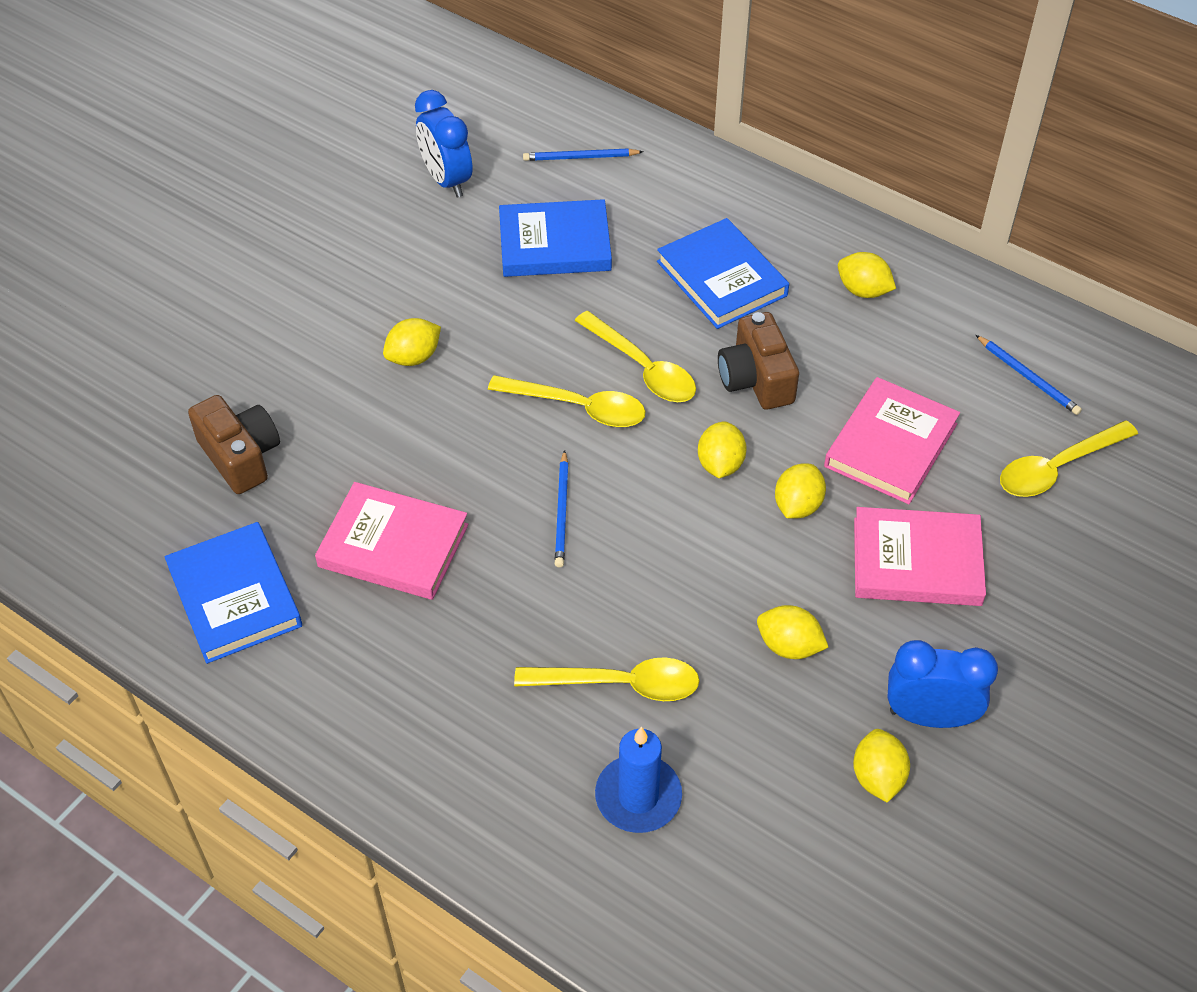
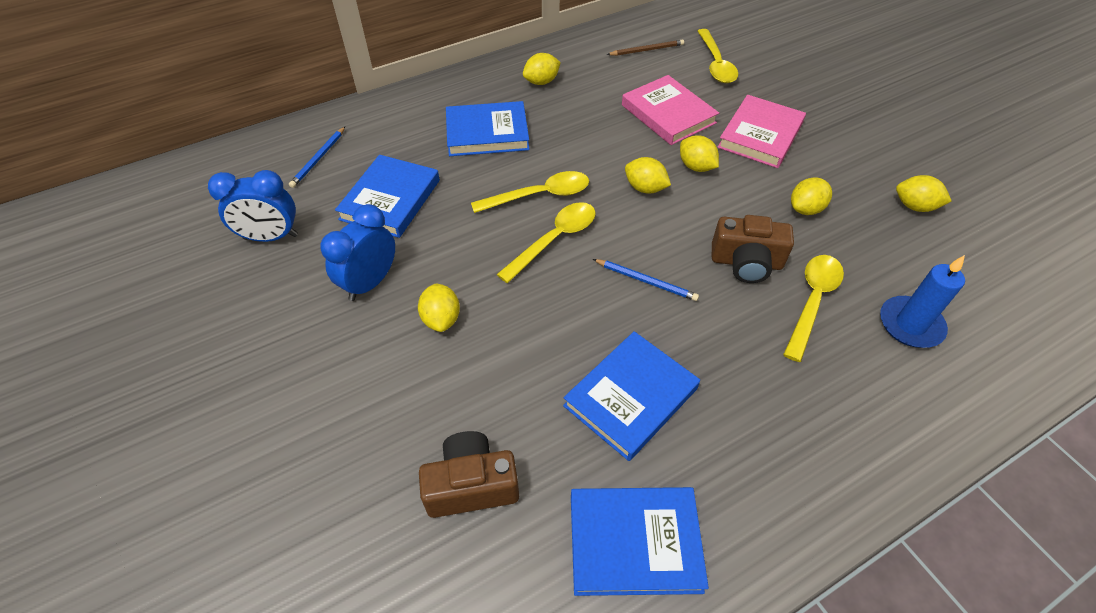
camera: 65 degrees left, 0 degrees up
(393, 545) = (630, 397): pink book -> blue book
(756, 379) = (583, 148): brown camera -> brown camera (746, 262)
(929, 716) = (874, 170): blue clock -> blue clock (370, 283)
(1028, 377) = (647, 50): blue pencil -> brown pencil

